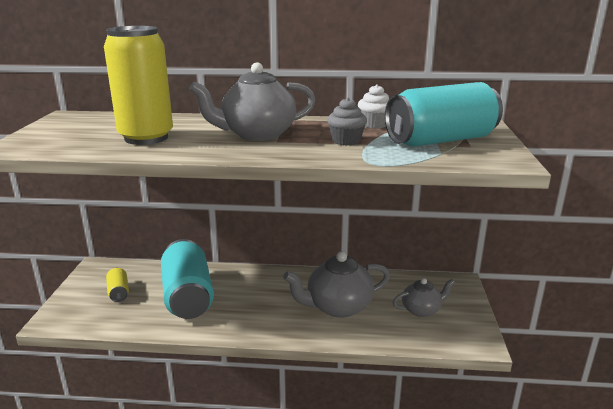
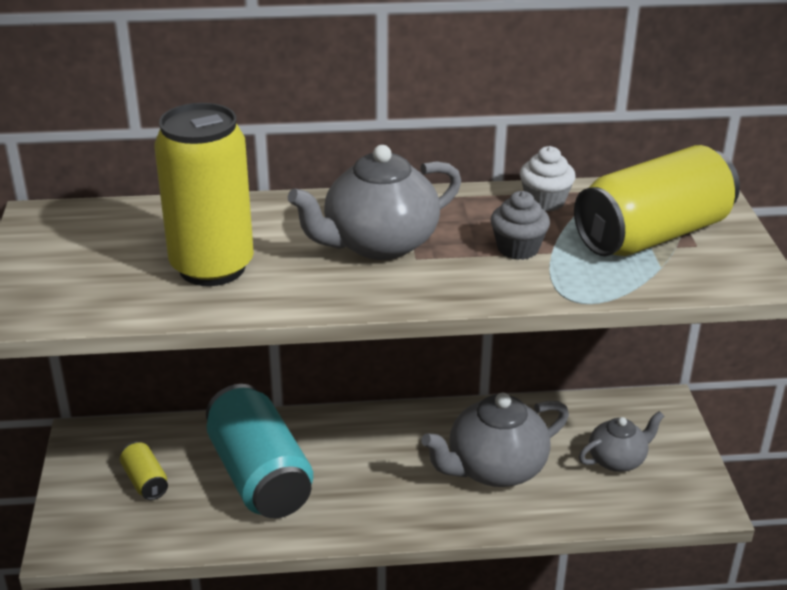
camera: 10 degrees left, 10 degrees up
(441, 140) = (653, 235): turquoise can -> yellow can

